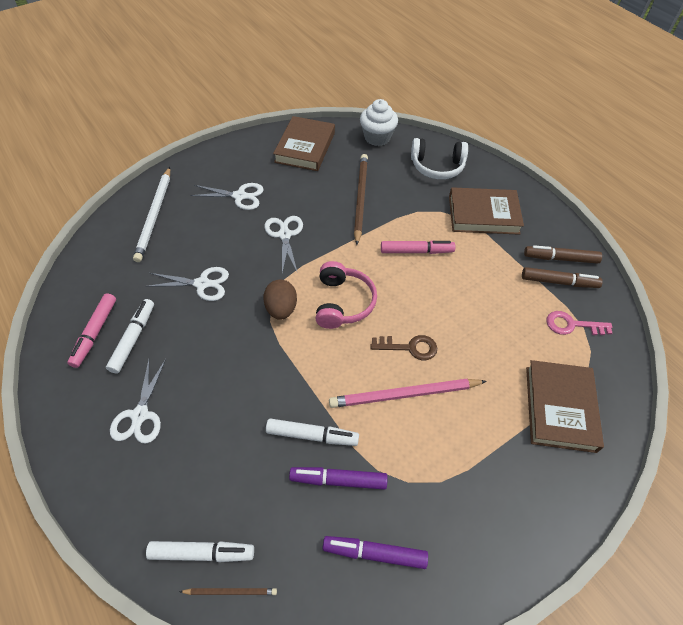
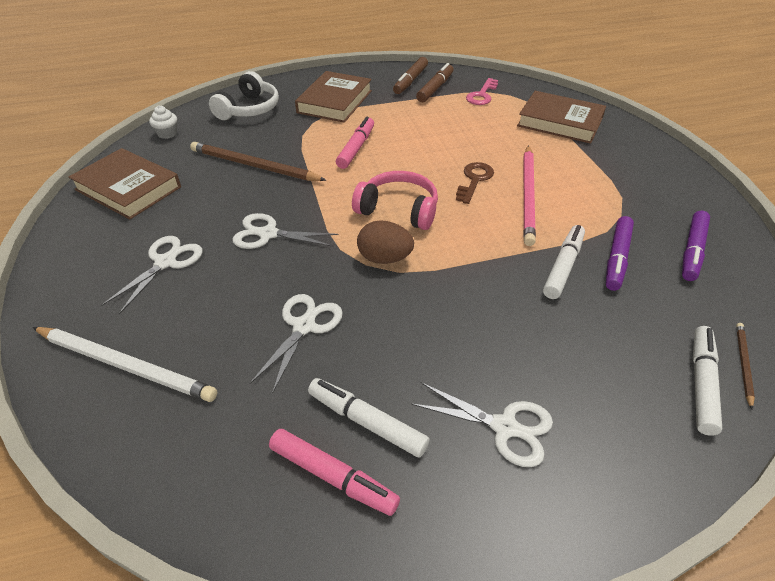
camera: 70 degrees left, 10 degrees down
(377, 137) = (167, 134): white cupcake -> white cupcake, size x0.56

